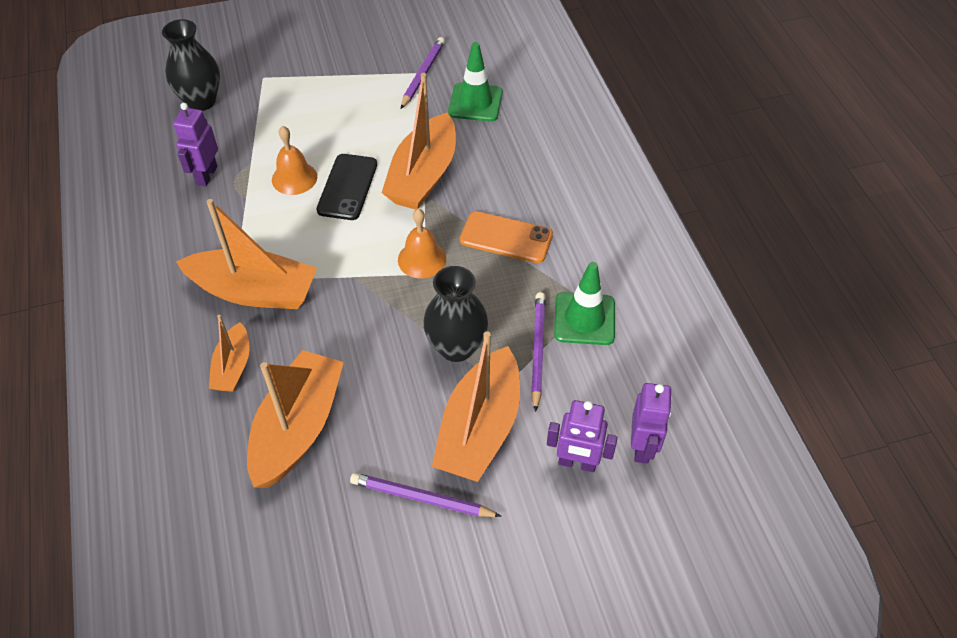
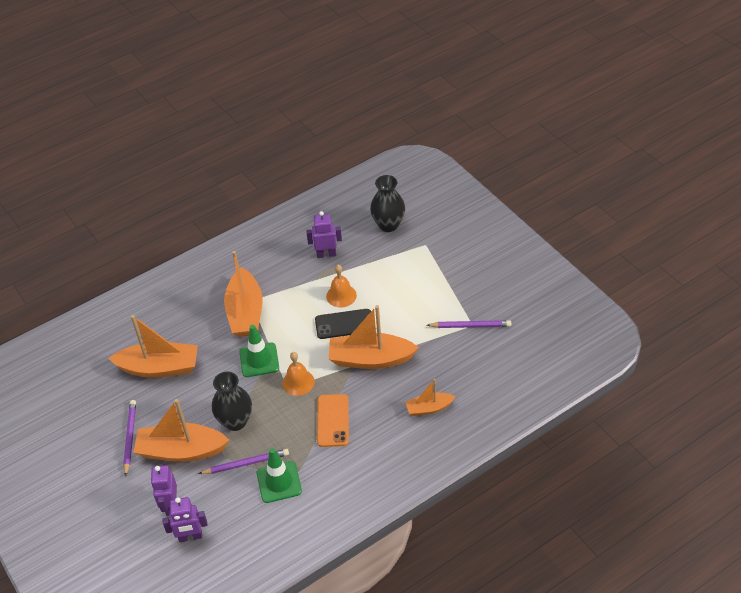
camera: 75 degrees right, 5 degrees down
(233, 366) = (191, 324): orange boat -> orange boat (429, 408)
(475, 102) = (455, 365): green traffic cone -> green traffic cone (259, 360)

